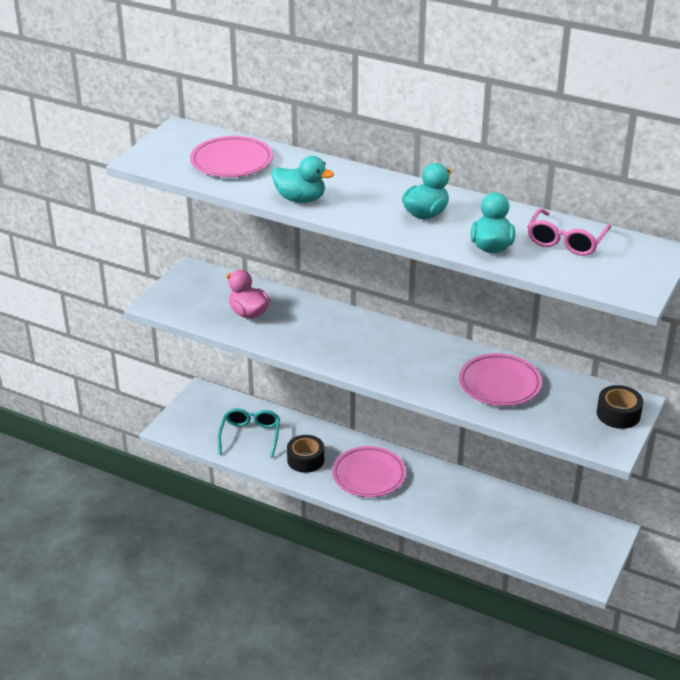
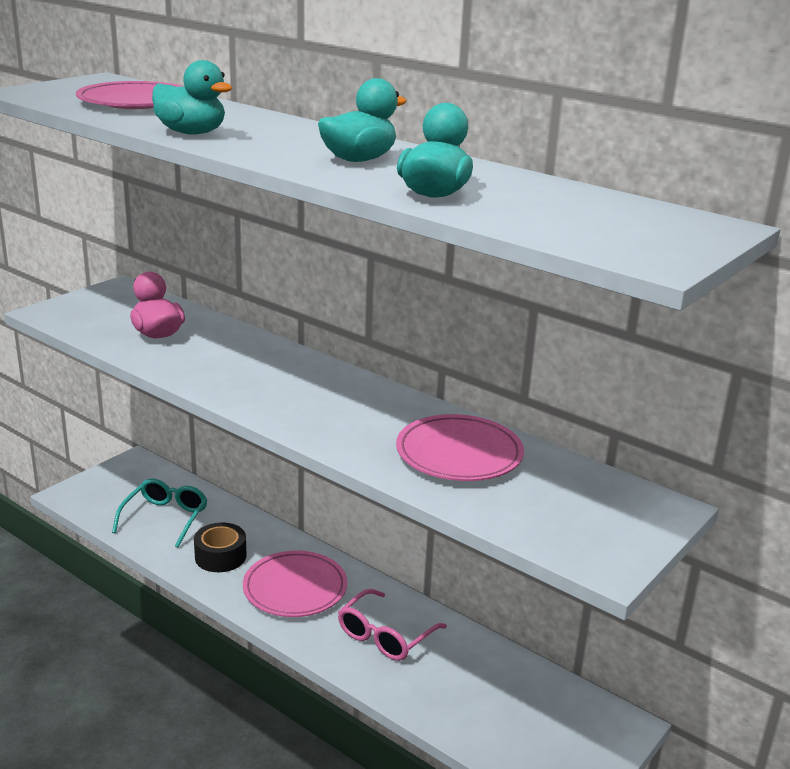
camera: 10 degrees right, 10 degrees down
(565, 241) = (559, 201): pink glasses -> pink glasses (385, 636)
(618, 414) = (633, 518): black tape -> none

